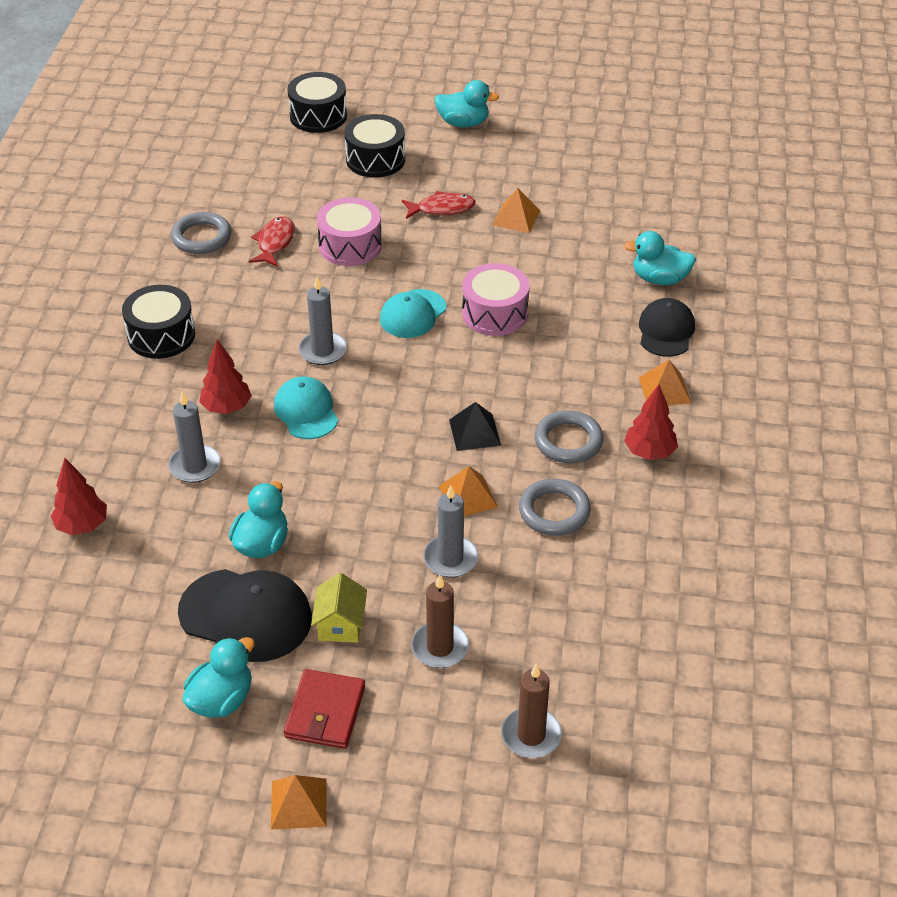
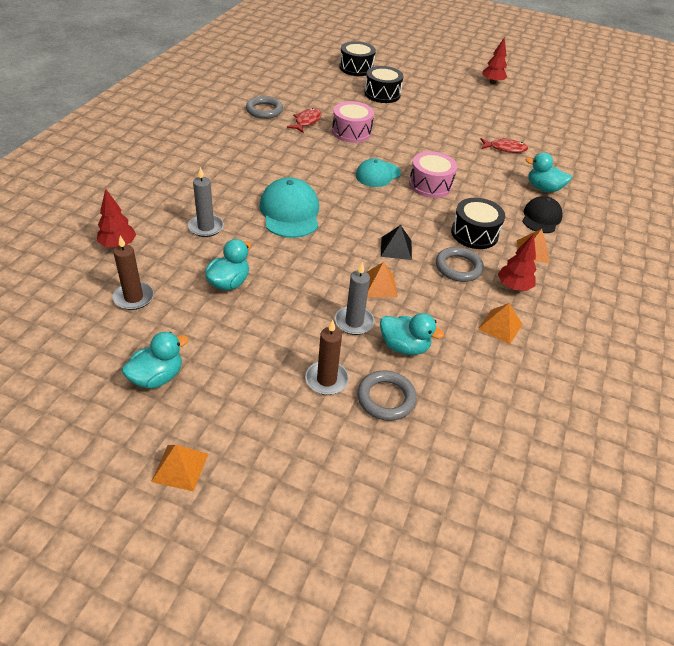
camera: 10 degrees right, 0 degrees up
(161, 335) = (218, 153): black drum -> black drum (474, 234)
(227, 407) = (240, 199): red tree -> red tree (492, 82)
(246, 615) = (199, 325): black cap -> none
(306, 411) = (290, 212): turquoise cap -> turquoise cap, size x1.52
(322, 351) = (313, 182): grey candle -> none
(325, 712) = (227, 404): red wallet -> none
(340, 624) = (261, 346): yellow house -> none
(442, 209) = (414, 125): red fish -> red fish (505, 148)
(463, 123) = (440, 87): turquoise duck -> turquoise duck (404, 346)
(516, 217) = (459, 138): orange pyramid -> orange pyramid (500, 326)
(531, 735) = (374, 461): brown candle -> brown candle (133, 297)
(554, 511) = (436, 308): grey ring -> grey ring (386, 398)

